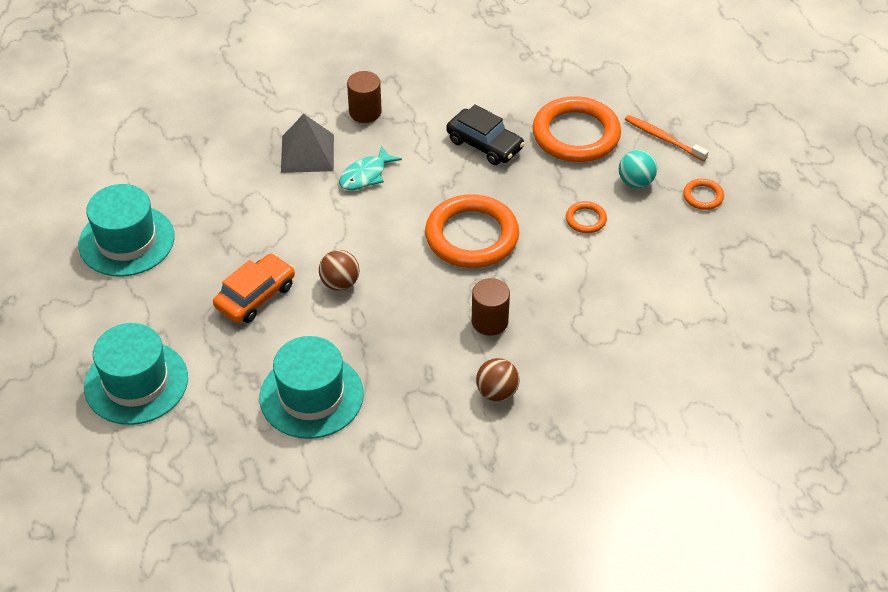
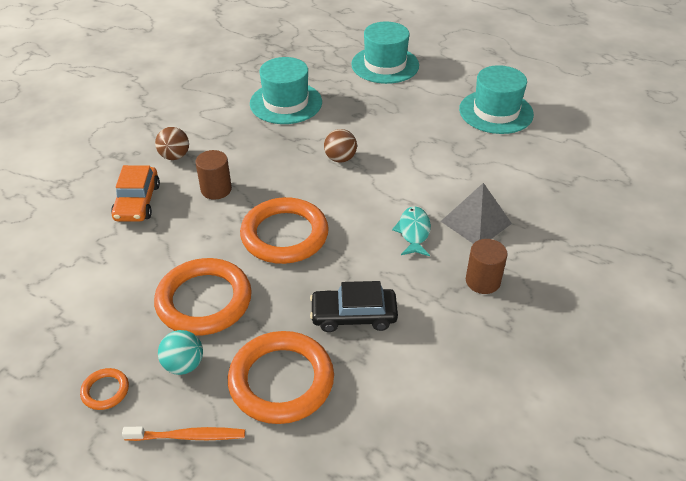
camera: 140 degrees right, 5 degrees down
(255, 296) = (381, 126): orange car -> orange car (137, 202)
(586, 219) = (204, 301): orange ring -> orange ring, size x2.25

